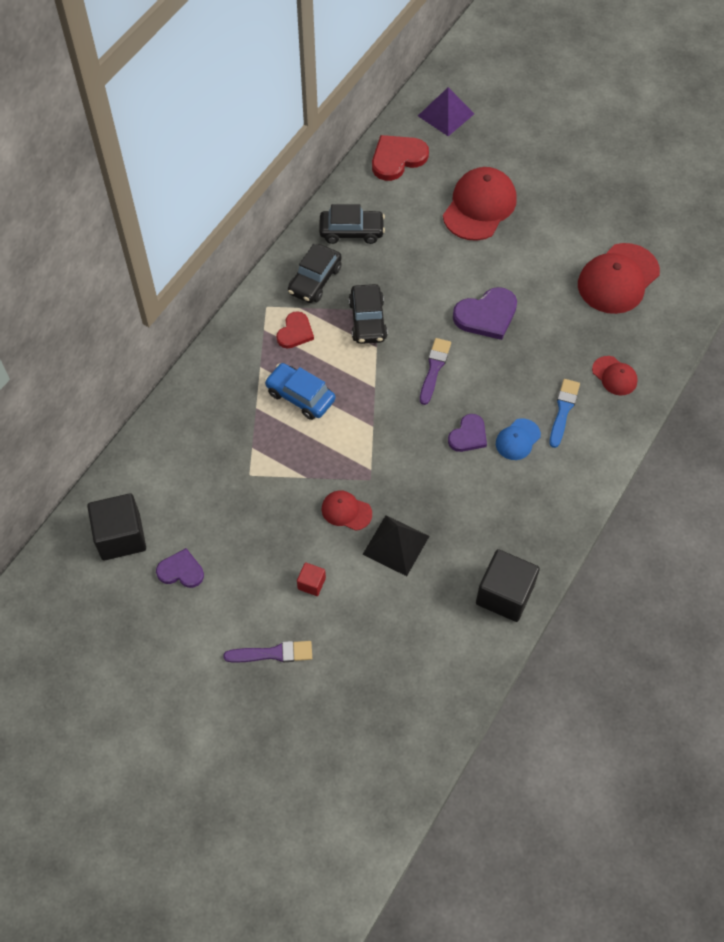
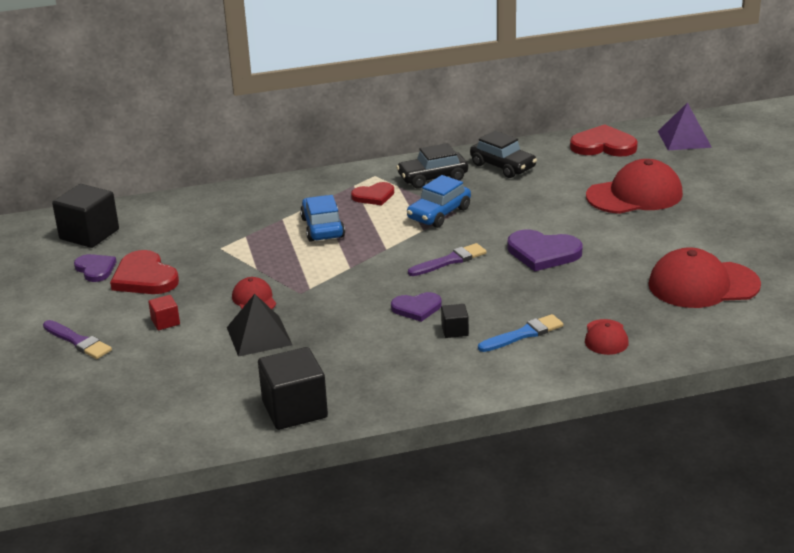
camera: 45 degrees right, 30 degrees down
(233, 550) = (144, 277): none -> red heart
(367, 320) = (439, 214): black car -> blue car
(517, 439) = (455, 330): blue cap -> black cube

